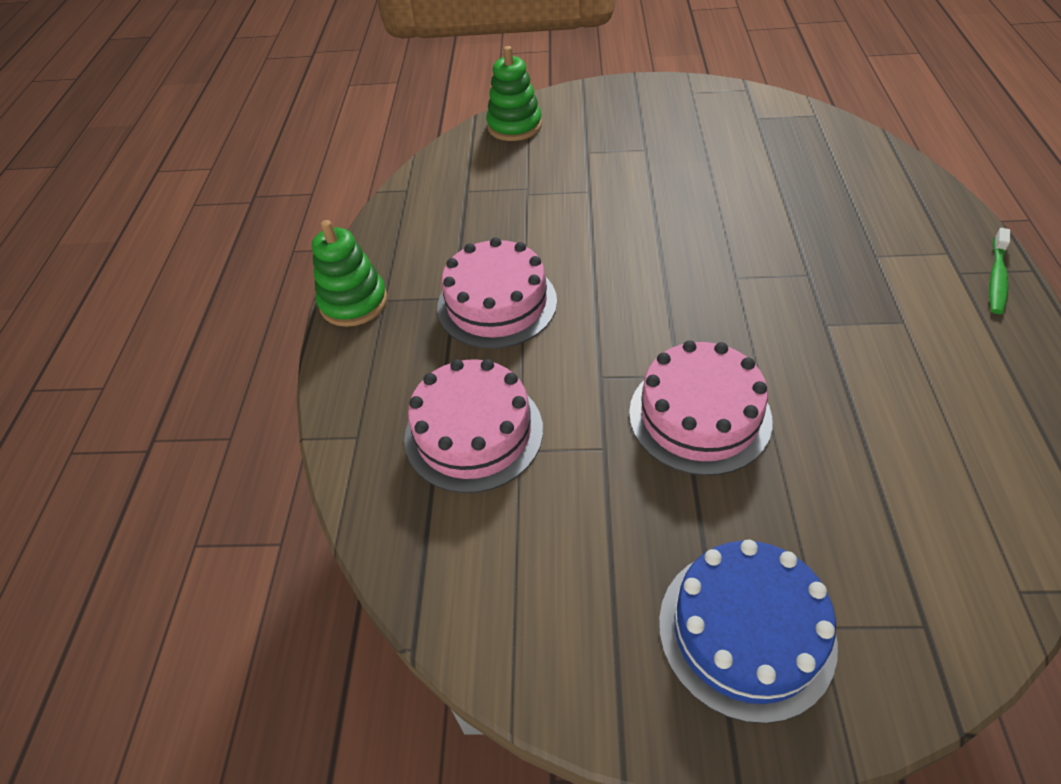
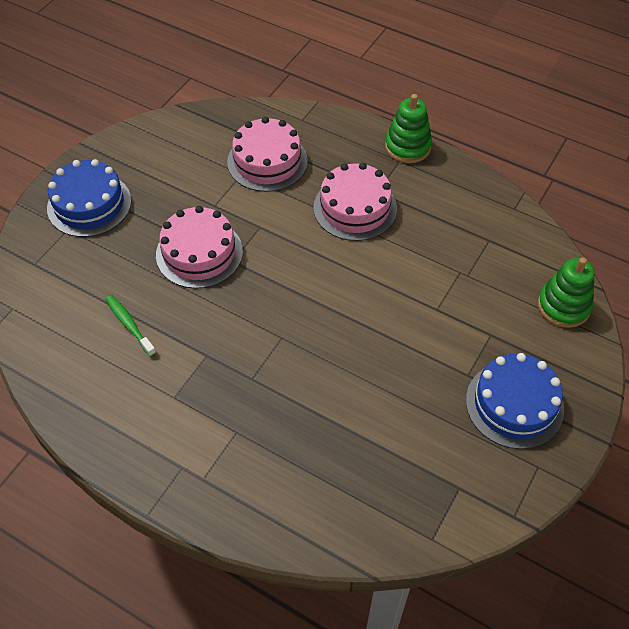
camera: 115 degrees right, 5 degrees up
(648, 118) = (514, 404): none -> blue cake
(996, 278) = (160, 484): green toothbrush -> green toothbrush (129, 325)

